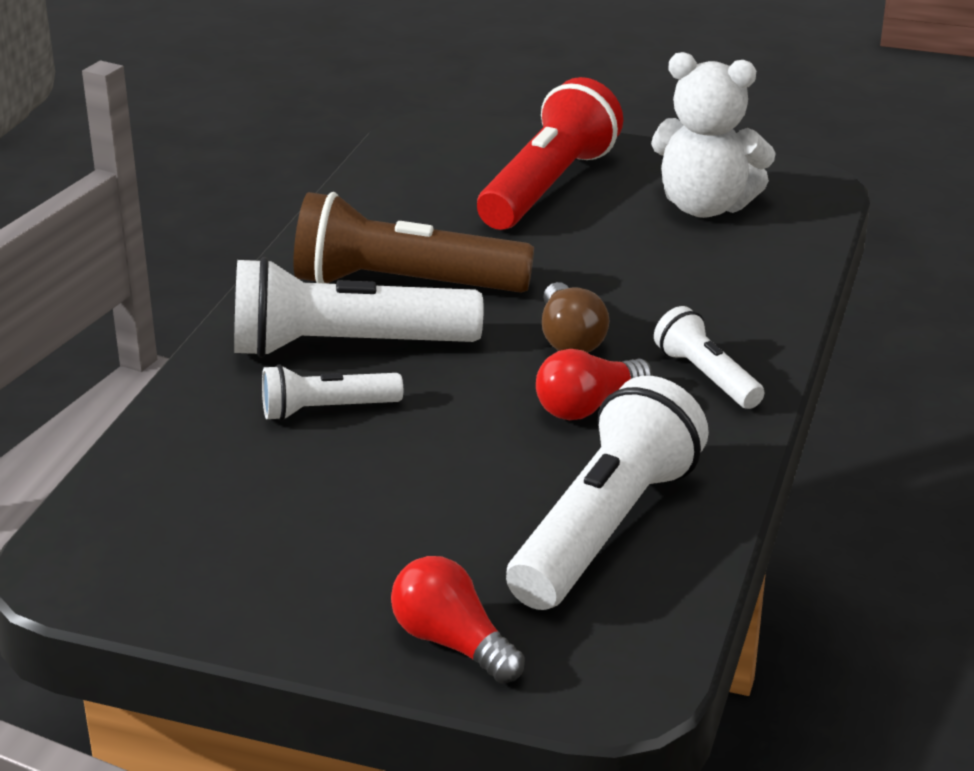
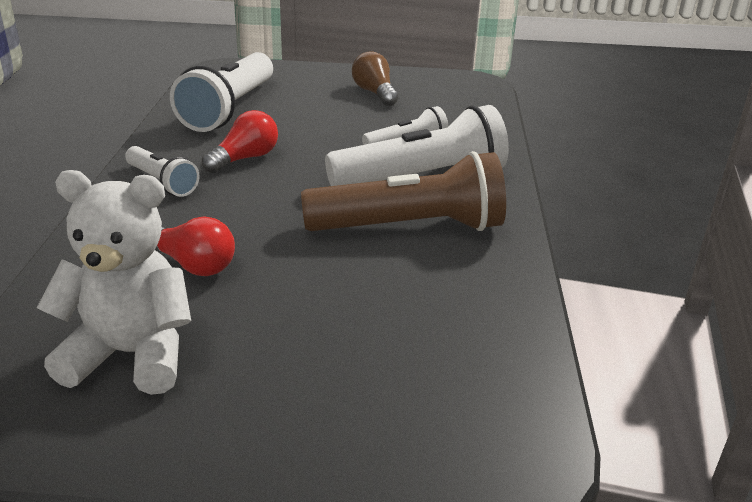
camera: 165 degrees right, 0 degrees up
(452, 643) = (293, 73): red light bulb -> red light bulb (193, 265)
(548, 186) = (318, 364): red flashlight -> none
(570, 339) = (264, 198): brown light bulb -> brown light bulb (374, 93)

